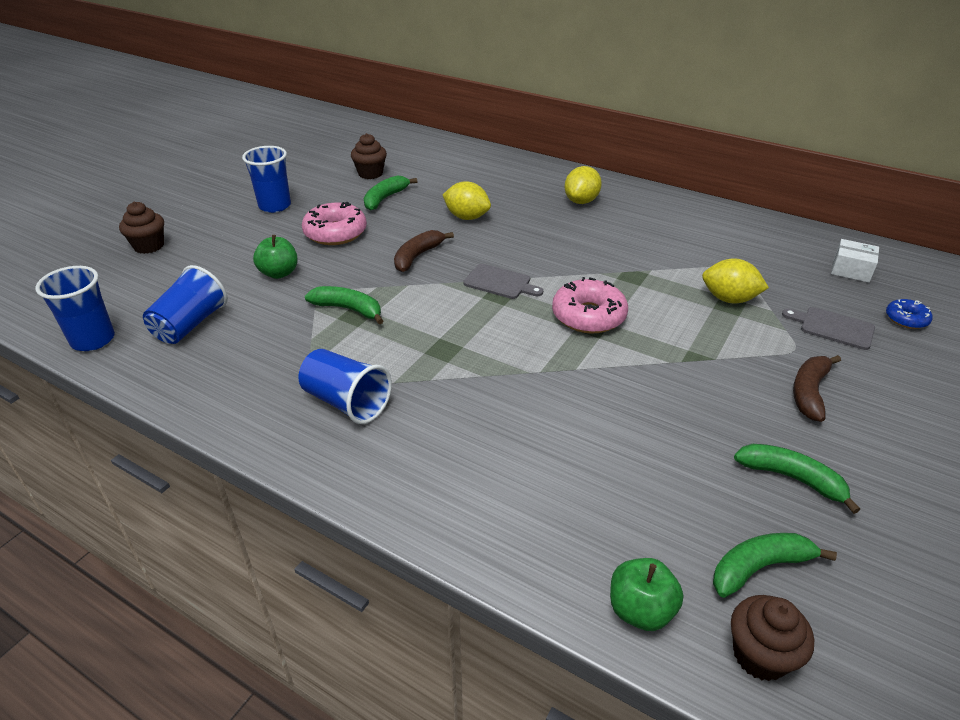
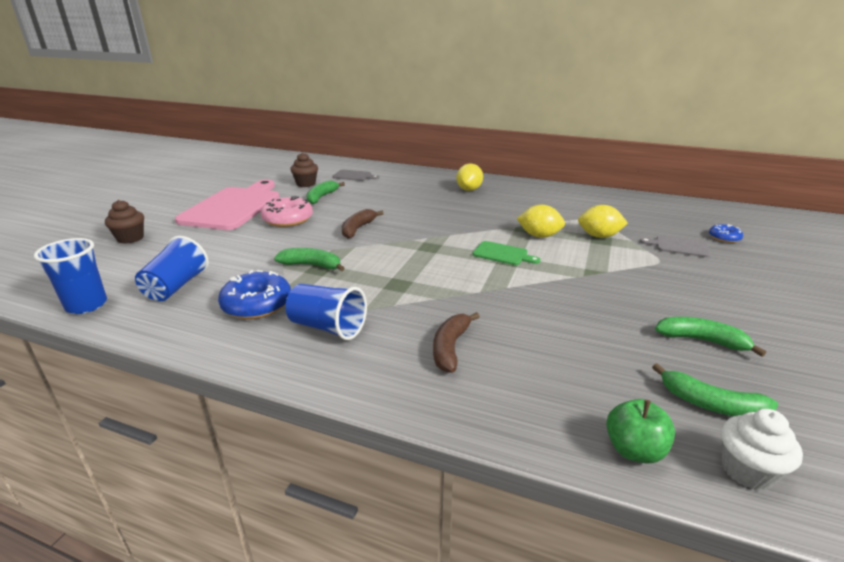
camera: 10 degrees left, 10 degrees down
(275, 206) = (234, 207): blue cup -> pink cutting board
(275, 360) = (257, 304): none -> blue donut
(279, 273) = (247, 247): green apple -> none
(467, 217) = (388, 204): yellow lemon -> yellow lemon (539, 236)
(500, 282) = (427, 239): grey cutting board -> grey cutting board (354, 176)
(588, 316) = (502, 254): pink donut -> green cutting board
(759, 567) = (711, 404): green banana -> green banana turned 120 degrees counterclockwise
(760, 655) = (747, 470): brown cupcake -> white cupcake
(809, 392) = (684, 285): brown banana -> brown banana (450, 347)
(851, 270) = (672, 214): white box -> none

